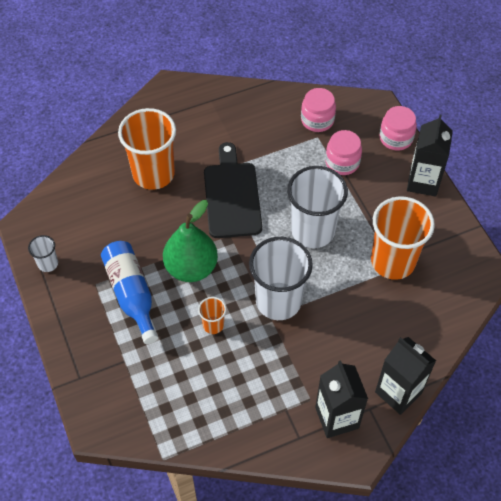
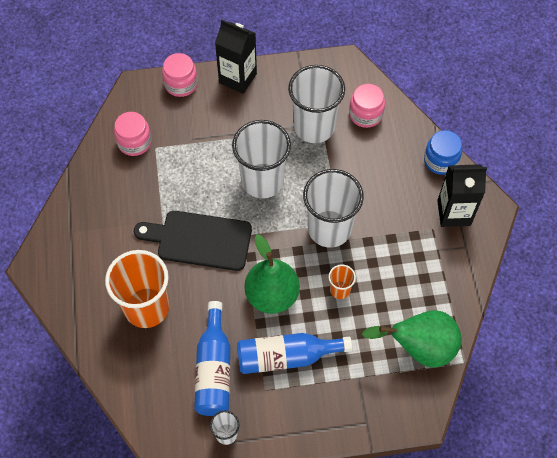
camera: 75 degrees left, 5 degrees up
(106, 239) = (214, 369): none -> blue bottle
(168, 412) = (419, 348): none -> green pear
(342, 162) = (193, 135): pink jar -> pink jar (365, 114)
(393, 261) = (314, 127): orange cup -> white cup
(398, 392) = (440, 160): black carton -> blue jar

